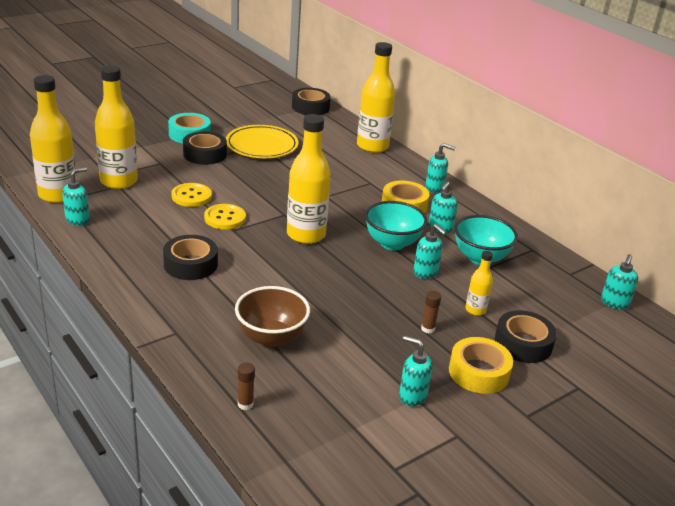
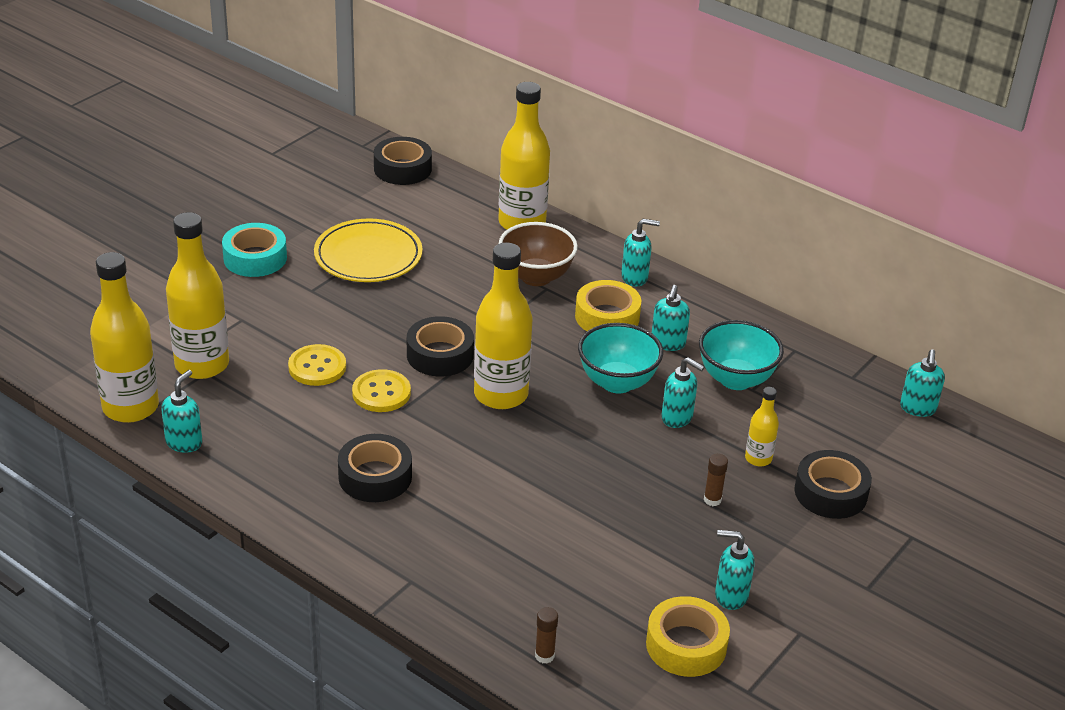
camera: 15 degrees left, 5 degrees up
(204, 154) = (296, 289): black tape -> black tape (440, 355)
(271, 338) = (531, 559): brown bowl -> brown bowl (536, 277)
(478, 372) = (794, 545): yellow tape -> yellow tape (686, 645)

